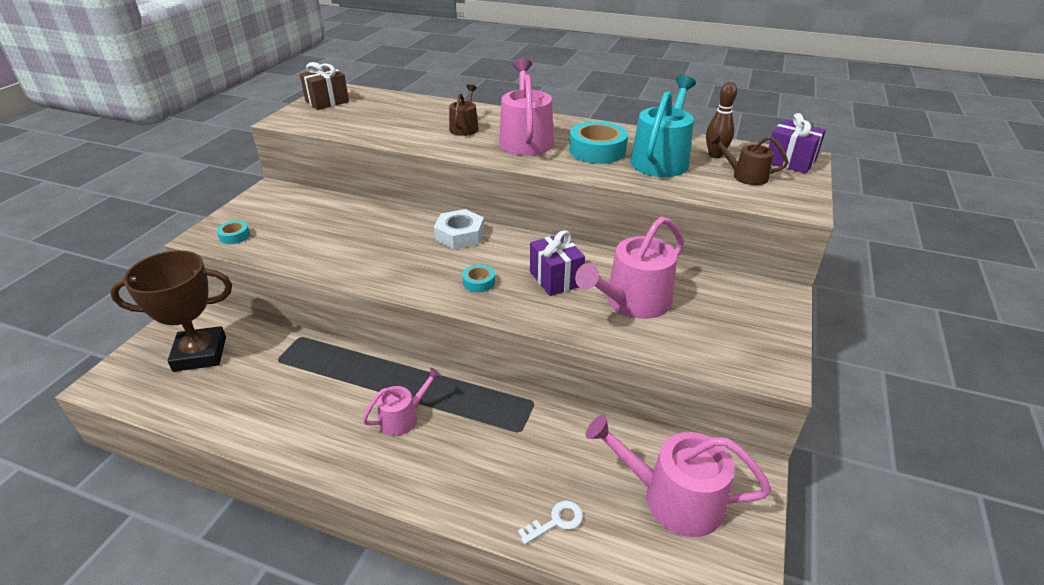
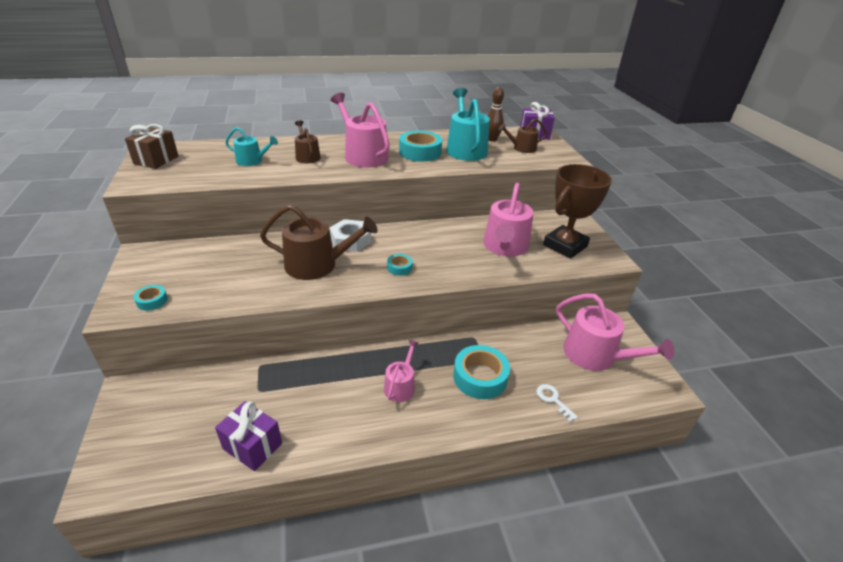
camera: 35 degrees left, 0 degrees up
(200, 354) = (178, 416): brown trophy -> brown trophy (565, 246)
(400, 250) = (317, 265): none -> brown watering can
(407, 121) = (252, 161): none -> turquoise watering can
(495, 450) = (480, 377): none -> turquoise tape
(556, 279) = (446, 248): purple gift -> purple gift (252, 446)
(556, 521) = (553, 400): white key -> white key turned 60 degrees counterclockwise
(673, 498) = (596, 356): pink watering can -> pink watering can turned 120 degrees counterclockwise

